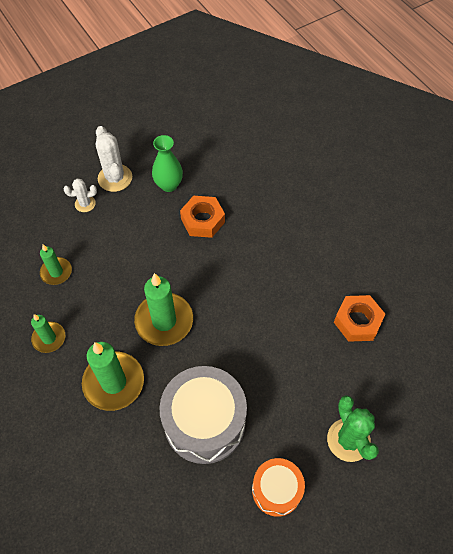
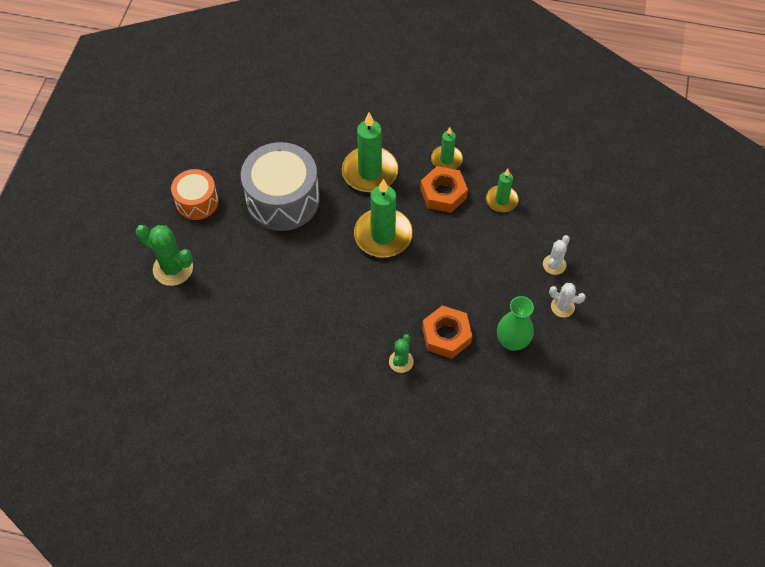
camera: 135 degrees right, 0 degrees up
(115, 178) = (562, 307): white cactus -> white cactus, size x0.59
(248, 229) = (401, 361): none -> green cactus
(357, 321) = (236, 360): orange nut -> orange nut (443, 193)

